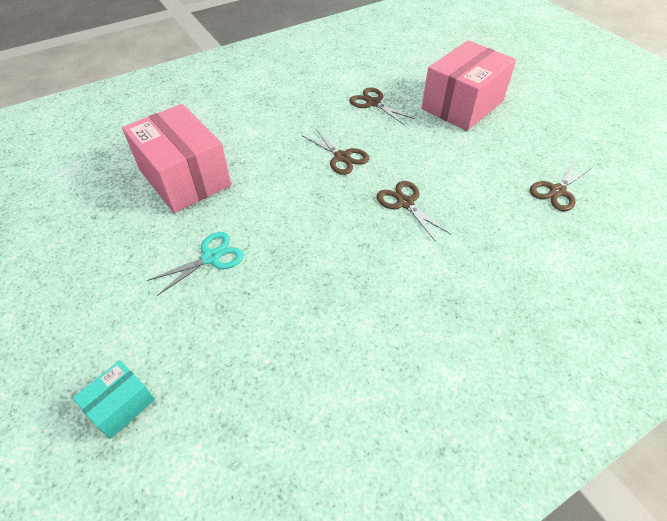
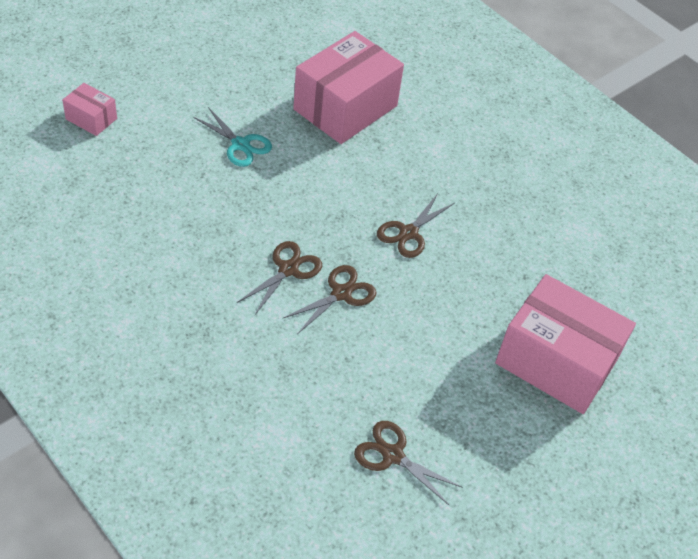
camera: 75 degrees right, 0 degrees up
(121, 405) = (91, 119): turquoise box -> pink box
(373, 103) = (528, 260): brown scissors -> brown scissors (288, 269)

